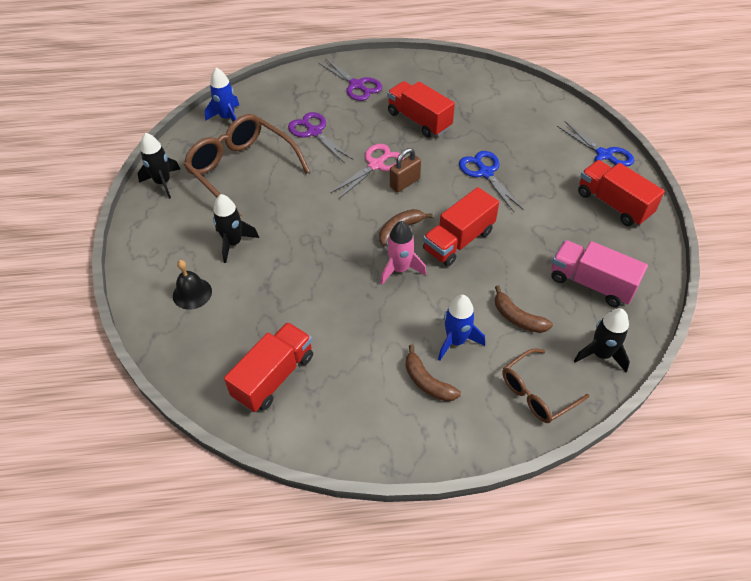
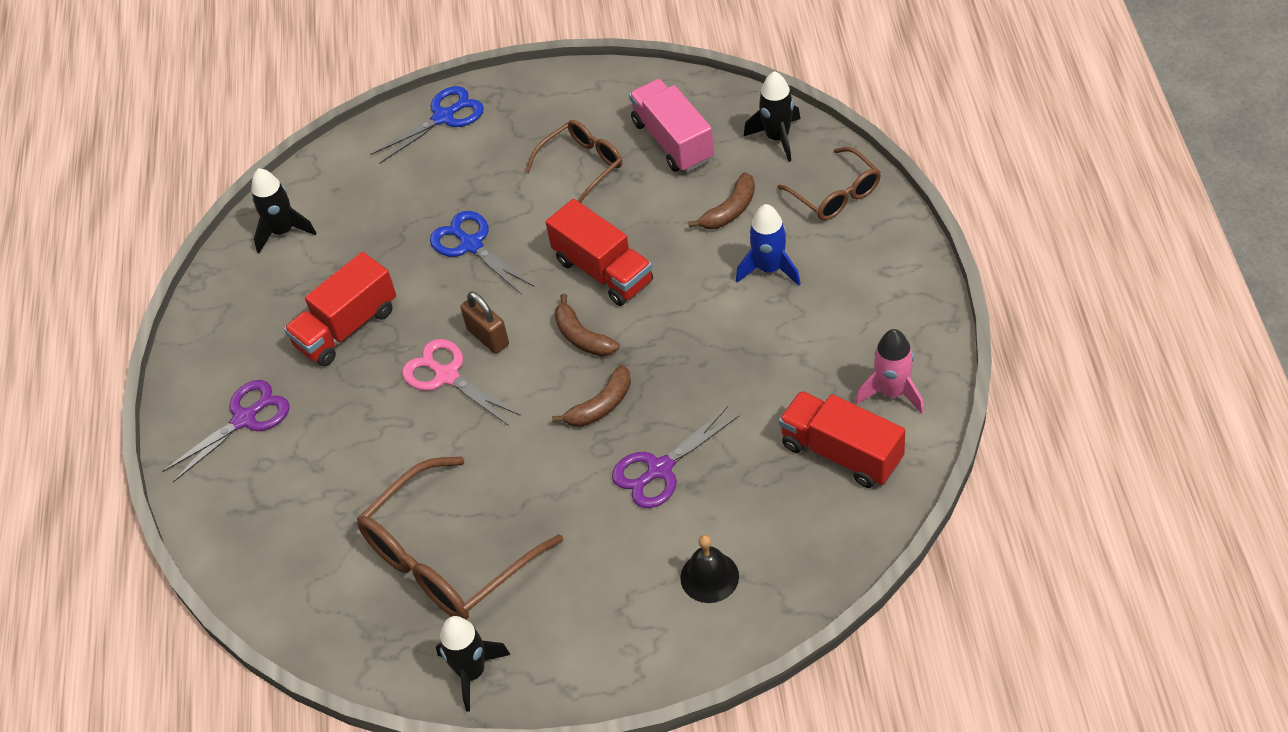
camera: 85 degrees left, 0 degrees up
(227, 118) = (310, 604): blue rocket -> none
(233, 243) = (609, 541): black rocket -> black rocket (283, 231)
(314, 132) = (361, 467): purple scissors -> purple scissors (659, 470)
(400, 269) = (656, 332): pink rocket -> pink rocket (892, 392)
(427, 382) = (832, 294): brown banana -> brown banana (601, 406)
(485, 172) = (471, 245): blue scissors -> blue scissors turned 75 degrees clockwise
(561, 229) = (582, 165): none -> brown glasses
(591, 283) = (673, 141): pink truck -> pink truck turned 120 degrees clockwise
(613, 204) = (537, 113): red truck -> none

